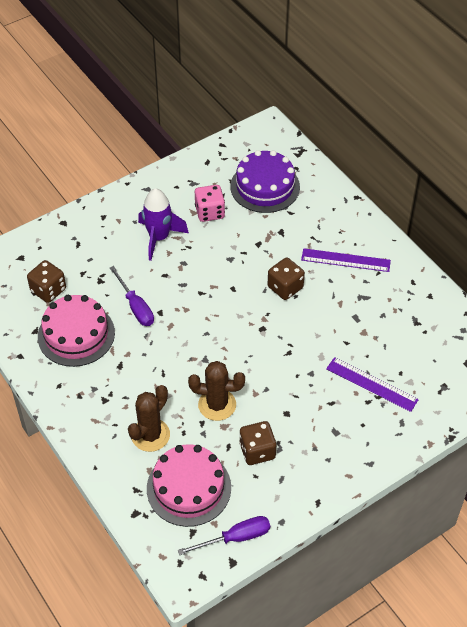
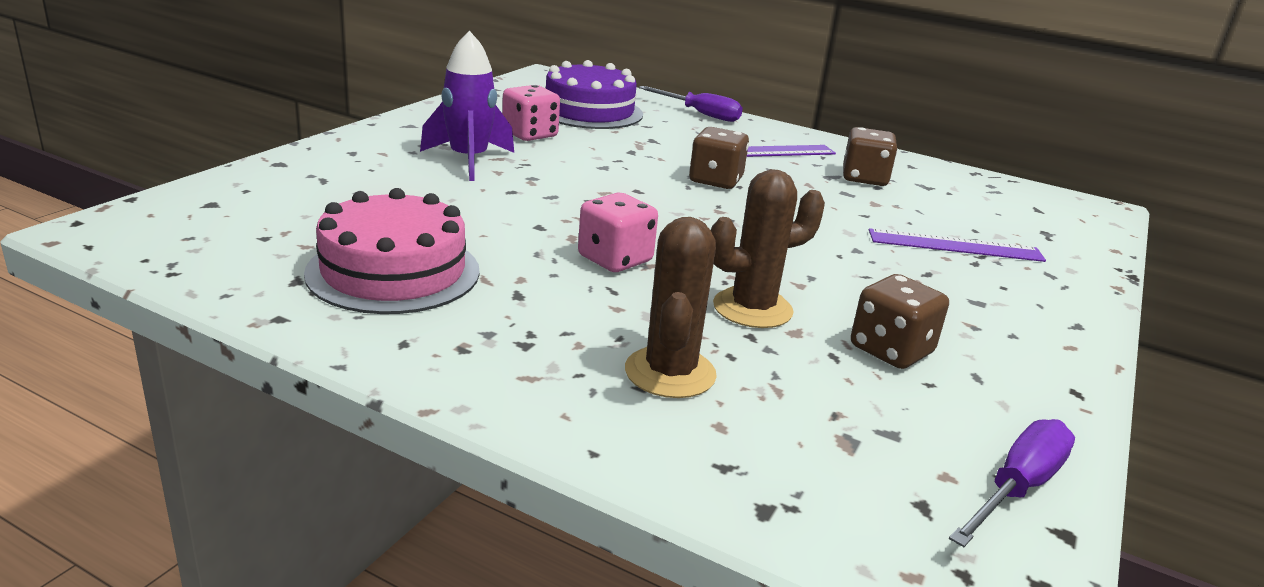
camera: 30 degrees left, 25 degrees down
(48, 290) = (295, 230): brown dice -> brown dice (864, 178)
(135, 307) = (489, 226): purple screwdriver -> purple screwdriver (700, 114)
(179, 350) = (615, 259): none -> pink dice
(189, 488) = (831, 432): pink cake -> none

